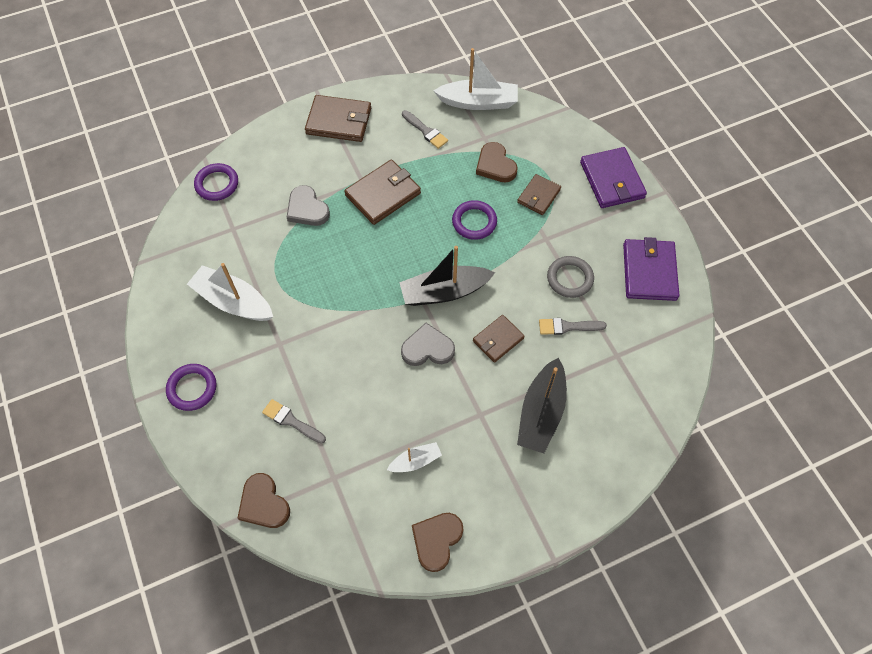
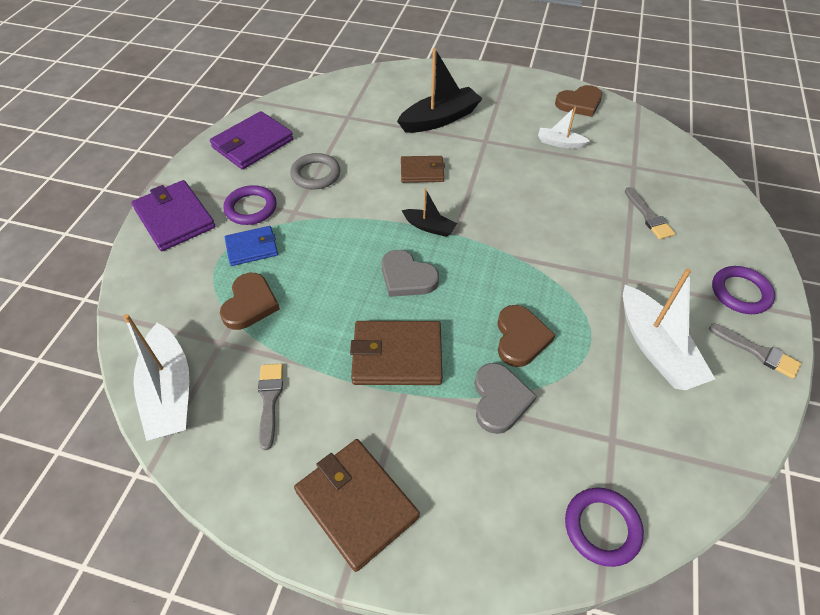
camera: 140 degrees left, 10 degrees down
(264, 503) = (704, 181): brown heart -> brown heart (520, 338)
(427, 348) = (486, 198): grey heart -> grey heart (407, 277)
(444, 292) = (429, 227): black boat -> black boat, size x0.54
(474, 222) = (337, 265): purple ring -> purple ring (251, 208)
(478, 102) = (169, 392): white boat -> white boat turned 150 degrees counterclockwise
(538, 196) = (252, 248): brown wallet -> blue wallet
(567, 327) = (359, 149): grey brush -> grey brush (757, 352)
(612, 180) = (174, 218): purple wallet -> purple wallet turned 60 degrees counterclockwise

